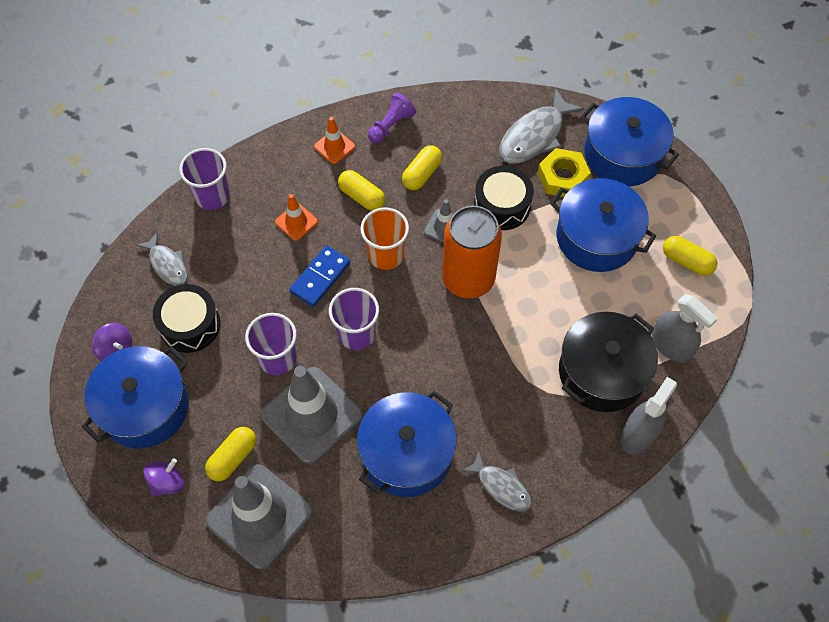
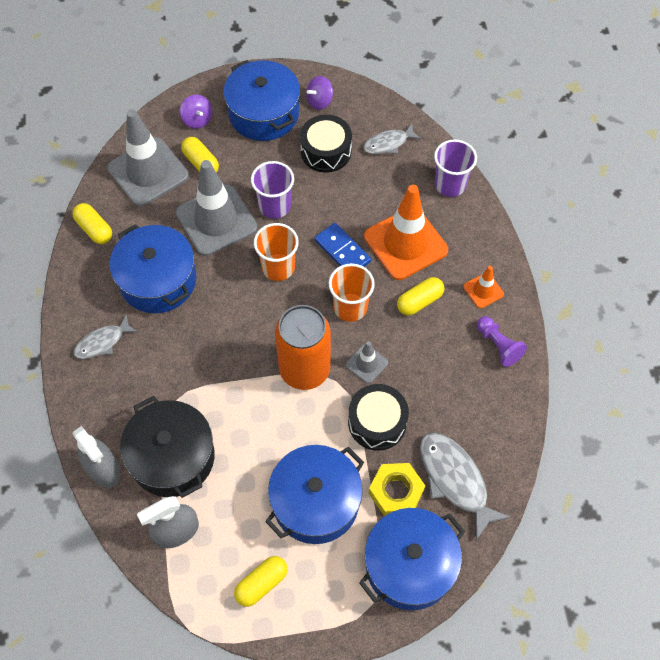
camera: 105 degrees right, 0 degrees up
(296, 222) = (405, 243): orange traffic cone -> orange traffic cone, size x2.14
(356, 334) = (278, 267): purple cup -> orange cup
(422, 174) = (433, 359): yellow capsule -> yellow capsule (94, 229)

